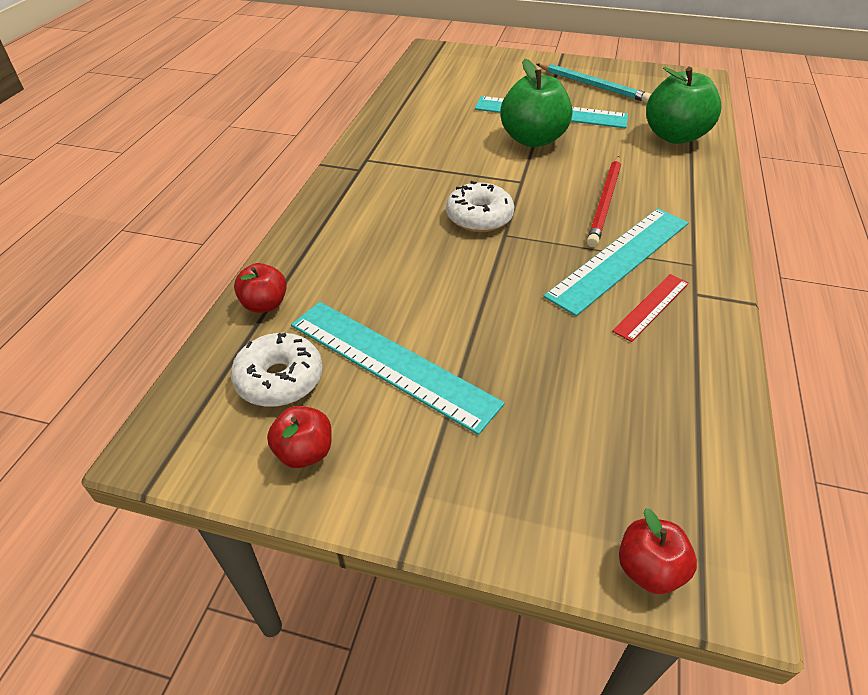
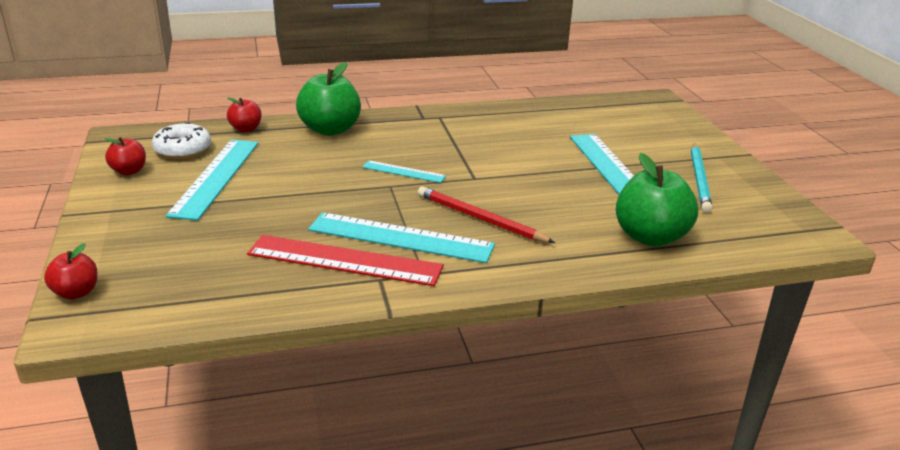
camera: 60 degrees right, 15 degrees down
(479, 217) = (403, 172): white donut -> turquoise ruler
(532, 140) = (549, 170): green apple -> green apple (330, 130)
(605, 203) = (480, 219): red pencil -> red pencil turned 45 degrees clockwise
(651, 306) = (344, 260): red ruler -> red ruler, size x1.90

